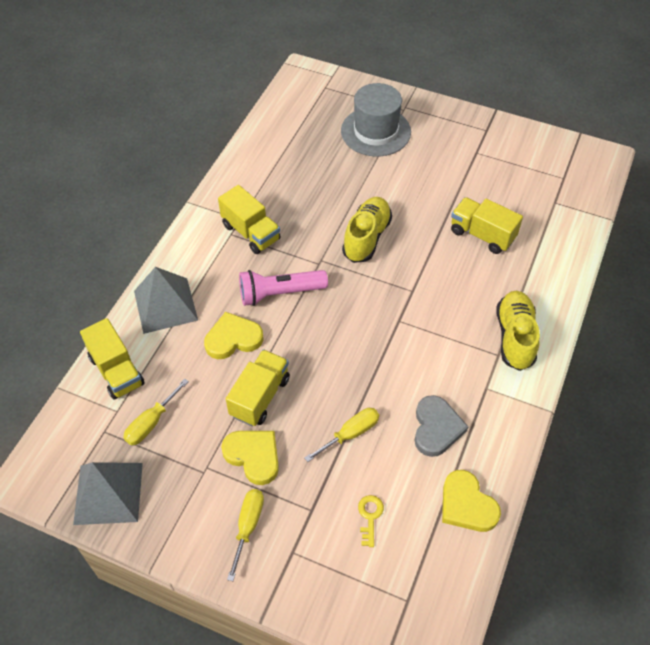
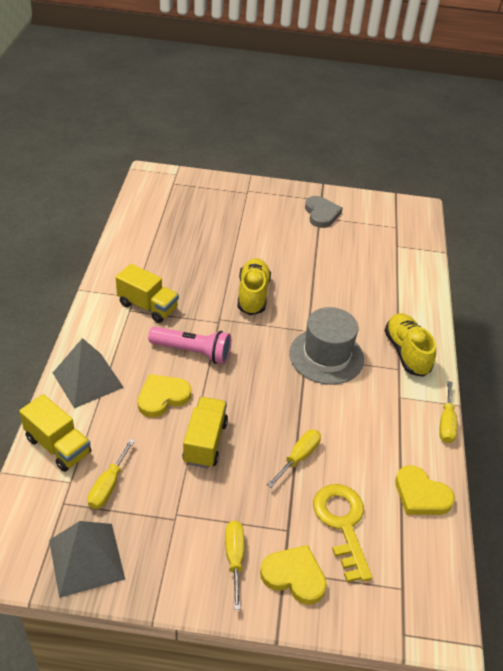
camera: 20 degrees left, 10 degrees down
(253, 456) = (217, 495): yellow heart -> yellow heart (294, 576)
(280, 293) = (192, 352): pink flashlight -> pink flashlight turned 135 degrees counterclockwise
(370, 516) = (342, 523): yellow key -> yellow key, size x2.12
(375, 131) = (230, 212): grey hat -> grey hat (326, 356)
(436, 428) = (371, 437): grey heart -> grey heart (321, 214)
(482, 235) = (349, 278): yellow truck -> none
(528, 429) = (446, 423): none -> yellow screwdriver

